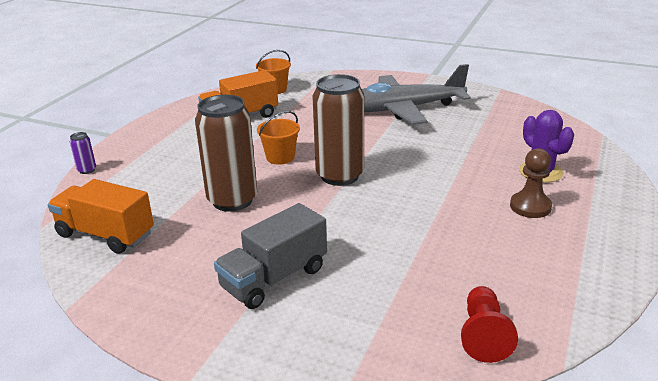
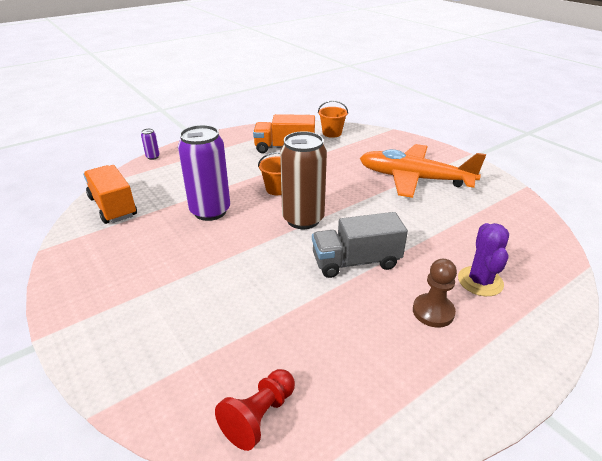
camera: 30 degrees right, 5 degrees up
(232, 200) = (210, 211): brown can -> purple can
(274, 278) = (169, 285): grey truck -> grey truck (356, 262)
(402, 109) = (414, 179): grey plane -> orange plane

